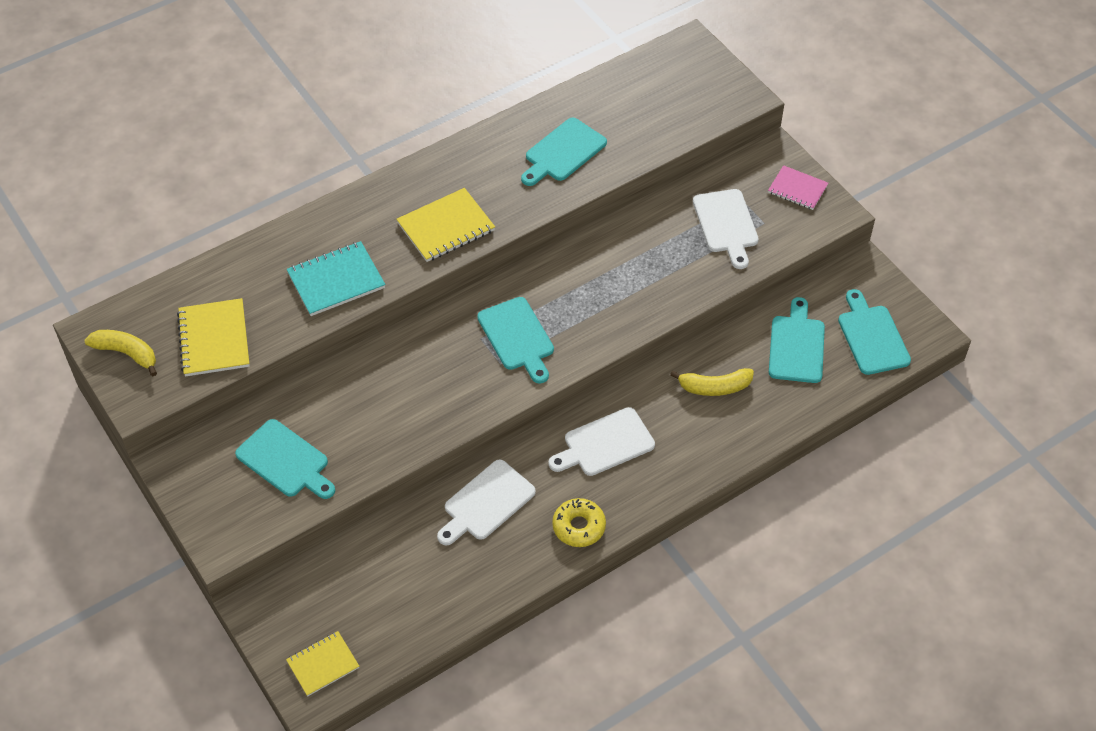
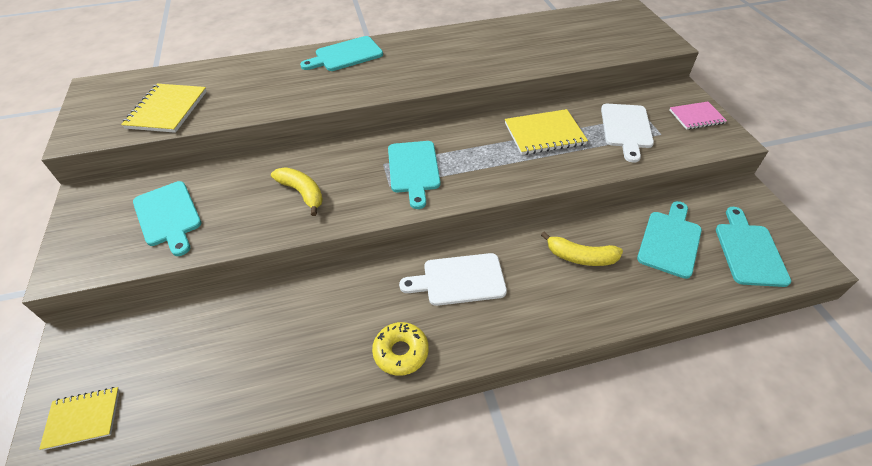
camera: 20 degrees right, 5 degrees down
(127, 353) = (100, 105): yellow banana -> yellow banana (302, 193)
(336, 280) = (284, 92): turquoise notebook -> none
(446, 227) = (389, 76): yellow notebook -> yellow notebook (544, 134)
(486, 503) = (327, 303): white cutting board -> none
(563, 152) = (504, 50): turquoise cutting board -> turquoise cutting board (346, 55)
(797, 189) = (696, 117): pink notebook -> pink notebook turned 60 degrees counterclockwise

